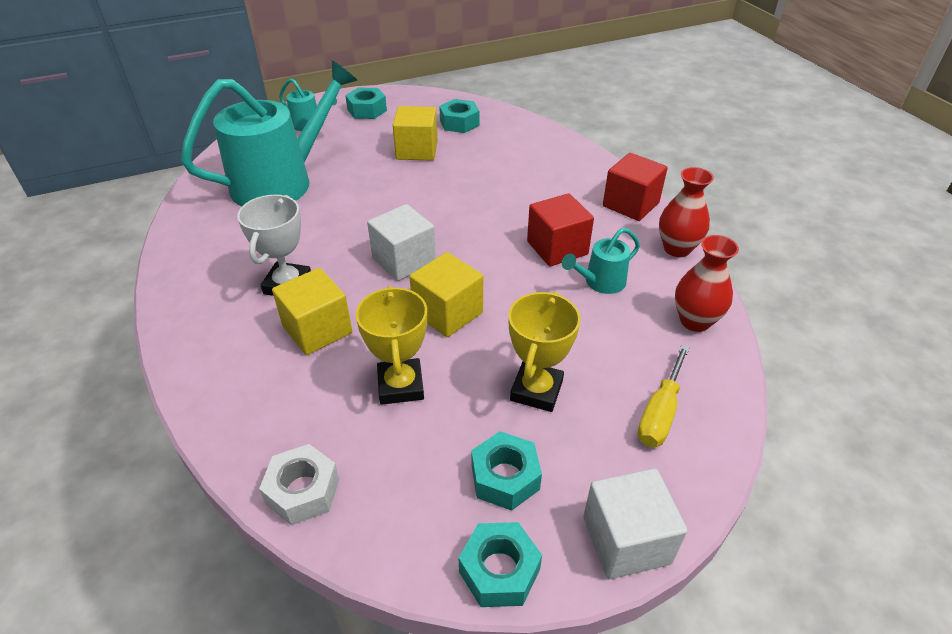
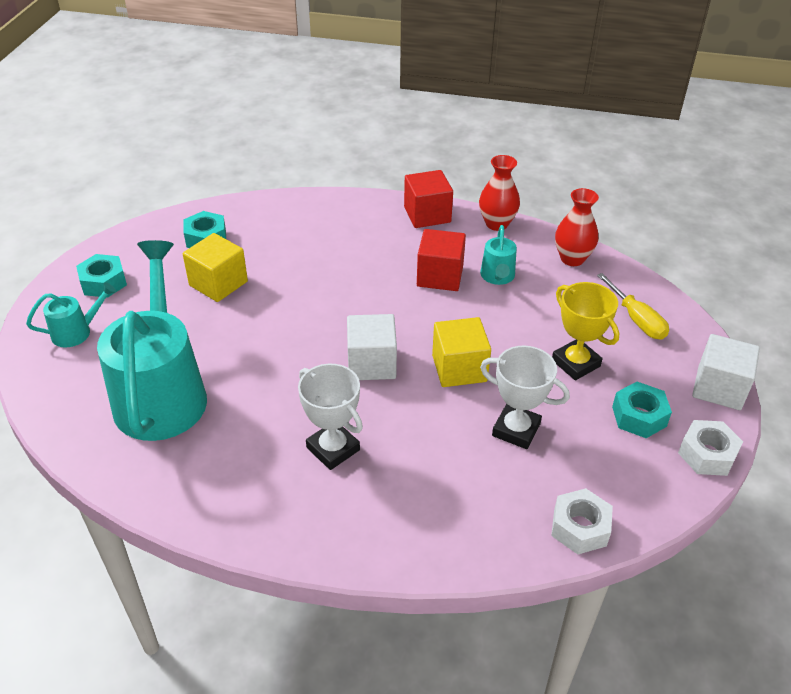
camera: 55 degrees left, 0 degrees up
(317, 329) = (411, 452): yellow cube -> none
(401, 385) = (516, 430): yellow trophy -> white trophy
(499, 570) = (707, 454): turquoise nut -> white nut

